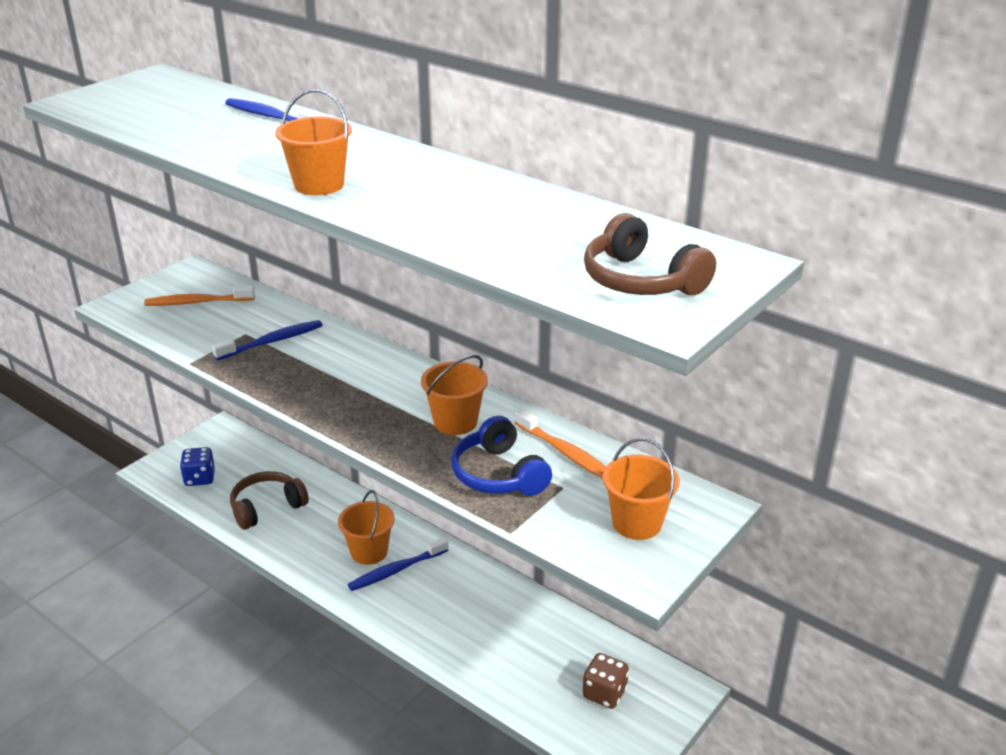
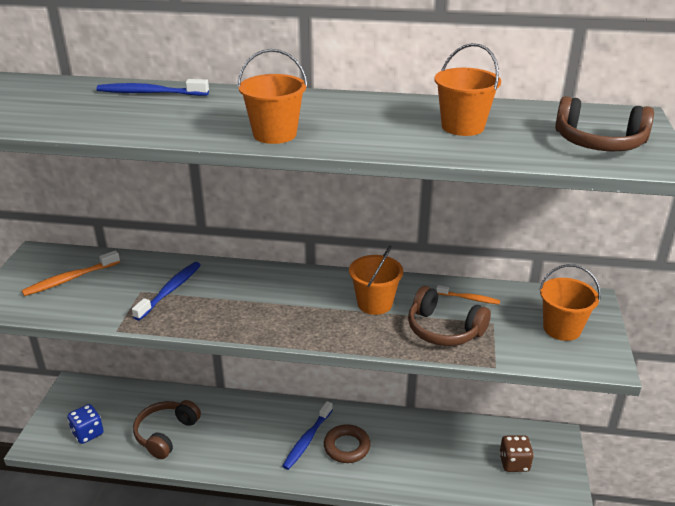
camera: 30 degrees left, 0 degrees up
(369, 552) = (275, 435): orange bucket -> orange bucket (462, 127)
(431, 594) = (347, 447): none -> brown ring
(498, 474) = (443, 330): blue headphones -> brown headphones
(565, 453) = (469, 298): orange toothbrush -> orange toothbrush, size x0.62

